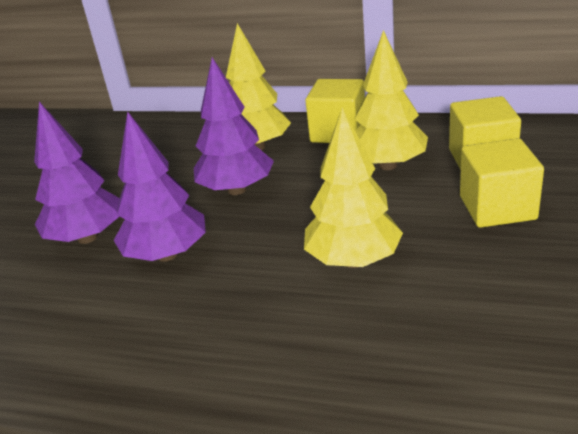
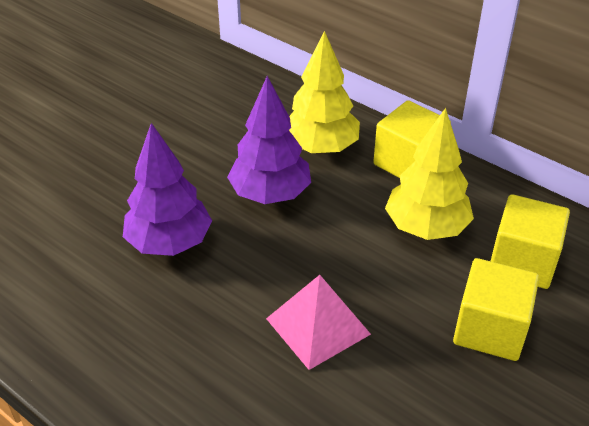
camera: 20 degrees right, 10 degrees up
(87, 237) = (117, 192): purple tree -> none
(353, 261) = (317, 326): yellow tree -> pink pyramid

